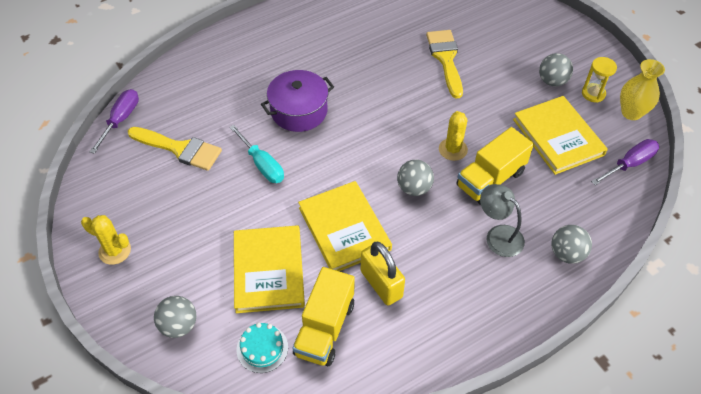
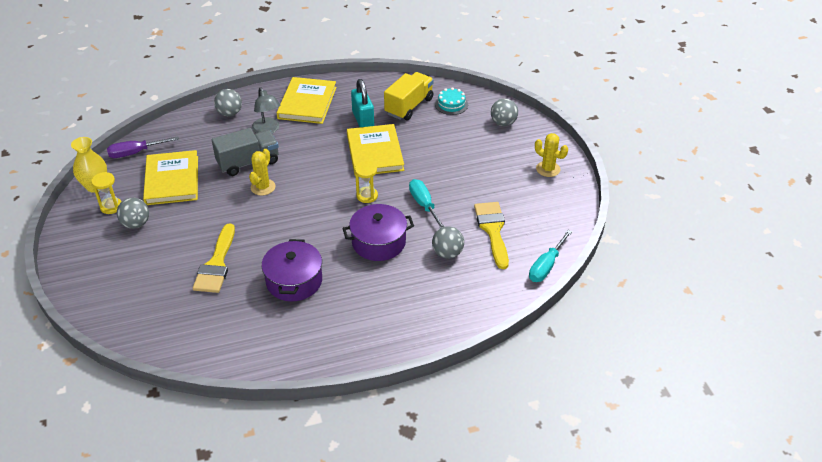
camera: 165 degrees left, 10 degrees down
(121, 120) = (546, 266): purple screwdriver -> turquoise screwdriver
(180, 149) = (492, 230): yellow brush -> yellow brush turned 45 degrees clockwise
(269, 271) = (437, 139): yellow book -> yellow book (307, 103)
(331, 163) = (367, 196): none -> yellow hourglass
(365, 58) = (294, 281): none -> purple pot
(381, 284) = (363, 120): yellow padlock -> turquoise padlock
(414, 188) = (310, 167): grey ball -> grey ball (447, 253)
(490, 179) = (248, 162): yellow truck -> grey truck

